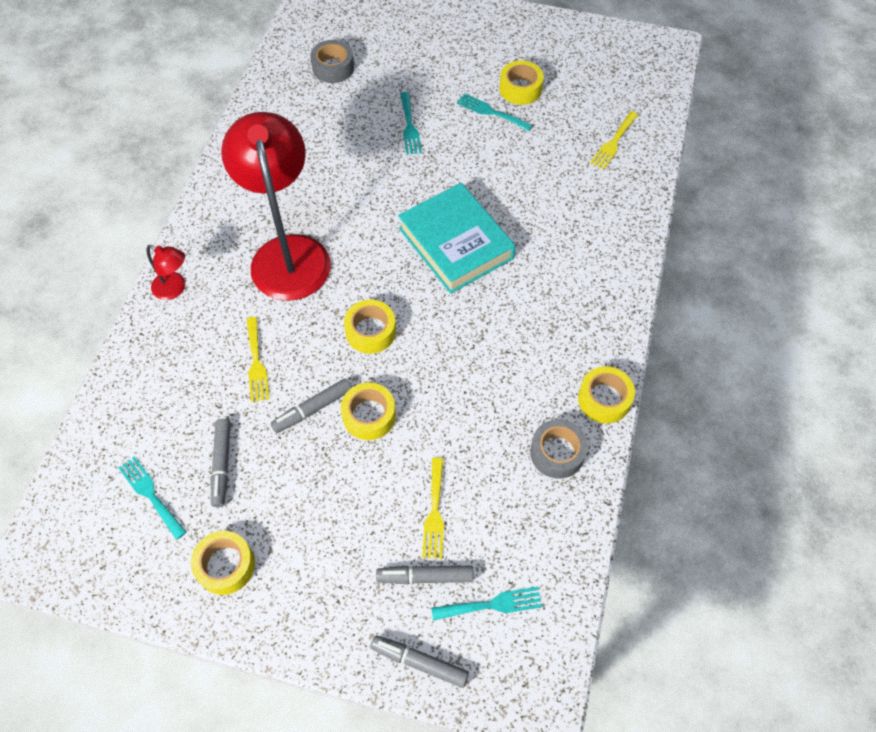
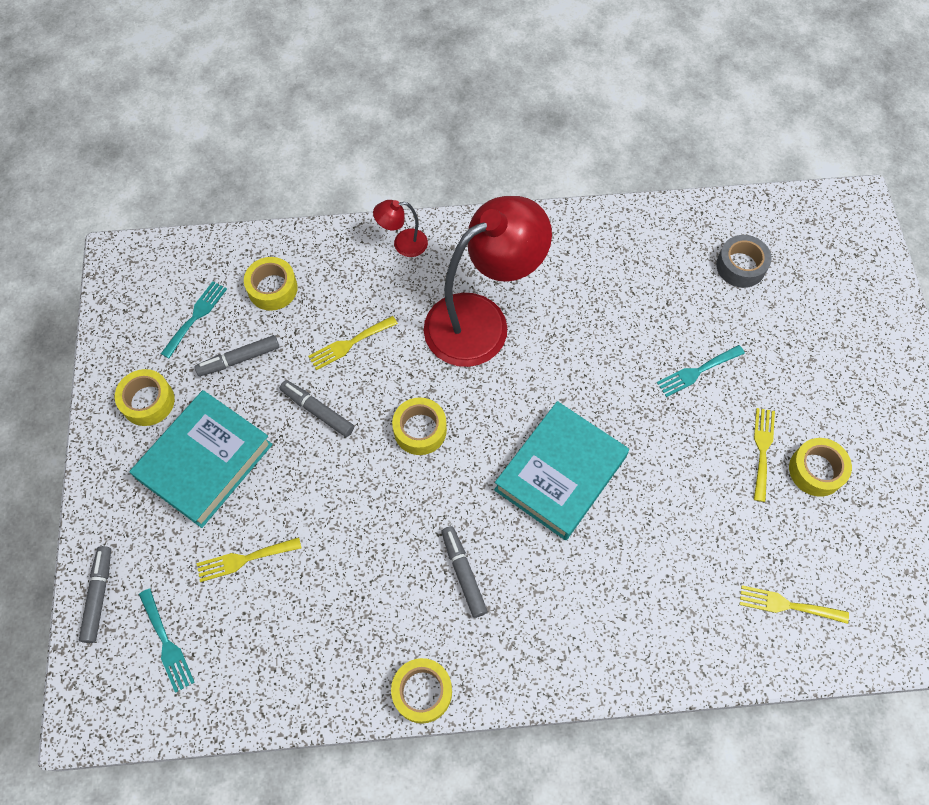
camera: 70 degrees right, 5 degrees up
(175, 289) = (403, 244): red lamp -> red lamp turned 75 degrees clockwise
(319, 524) = (205, 462): none -> turquoise book
(369, 415) = (327, 463): yellow tape -> yellow tape (272, 288)
(425, 577) = (179, 573): grey marker -> grey marker (463, 573)
(491, 112) = (762, 449): turquoise fork -> yellow fork
(557, 453) = (343, 659): grey tape -> none

